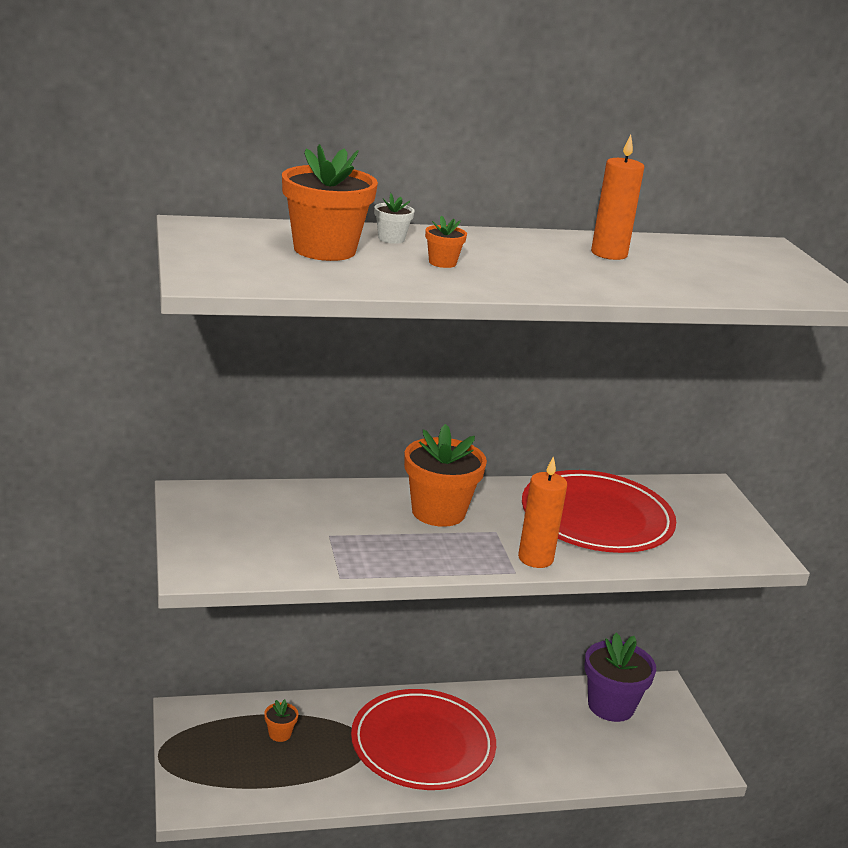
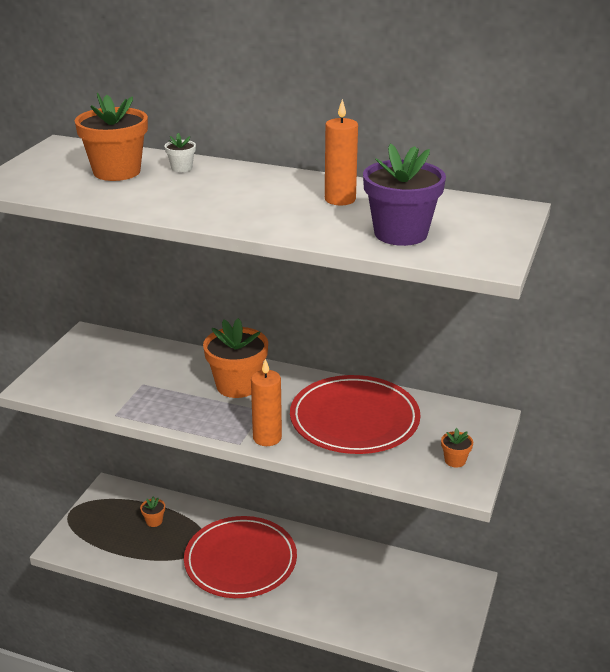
camera: 35 degrees right, 5 degrees up
(442, 263) = (186, 191): orange flower pot -> orange flower pot (455, 460)
(611, 706) = (410, 581): purple flower pot -> purple flower pot (400, 233)

